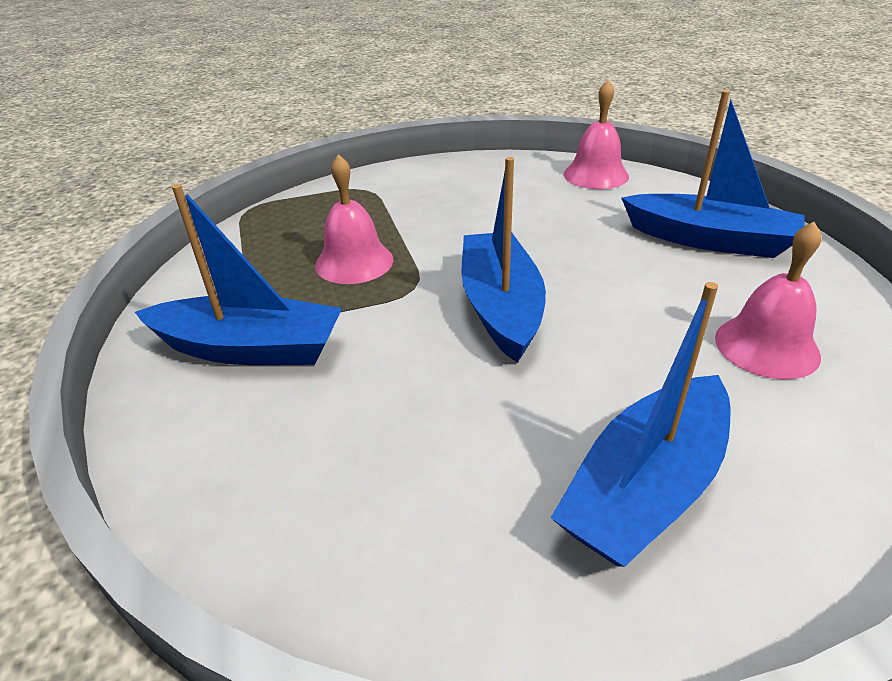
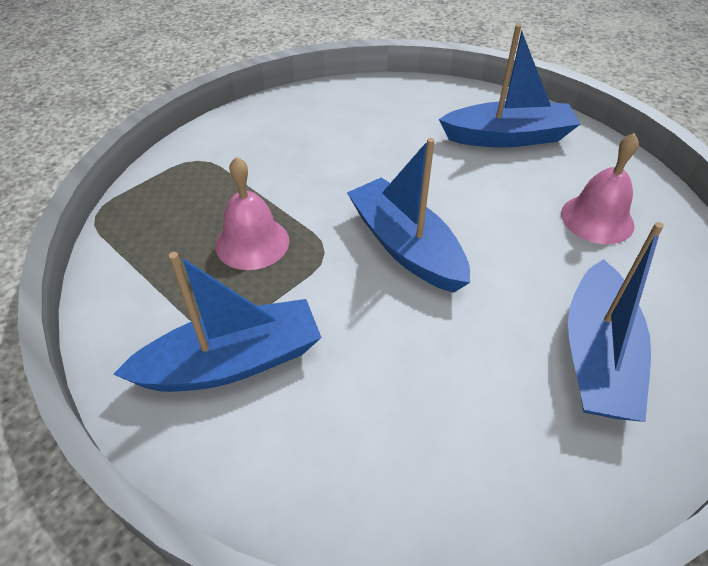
camera: 30 degrees left, 10 degrees up
(596, 175) = (386, 93): pink bell -> none

